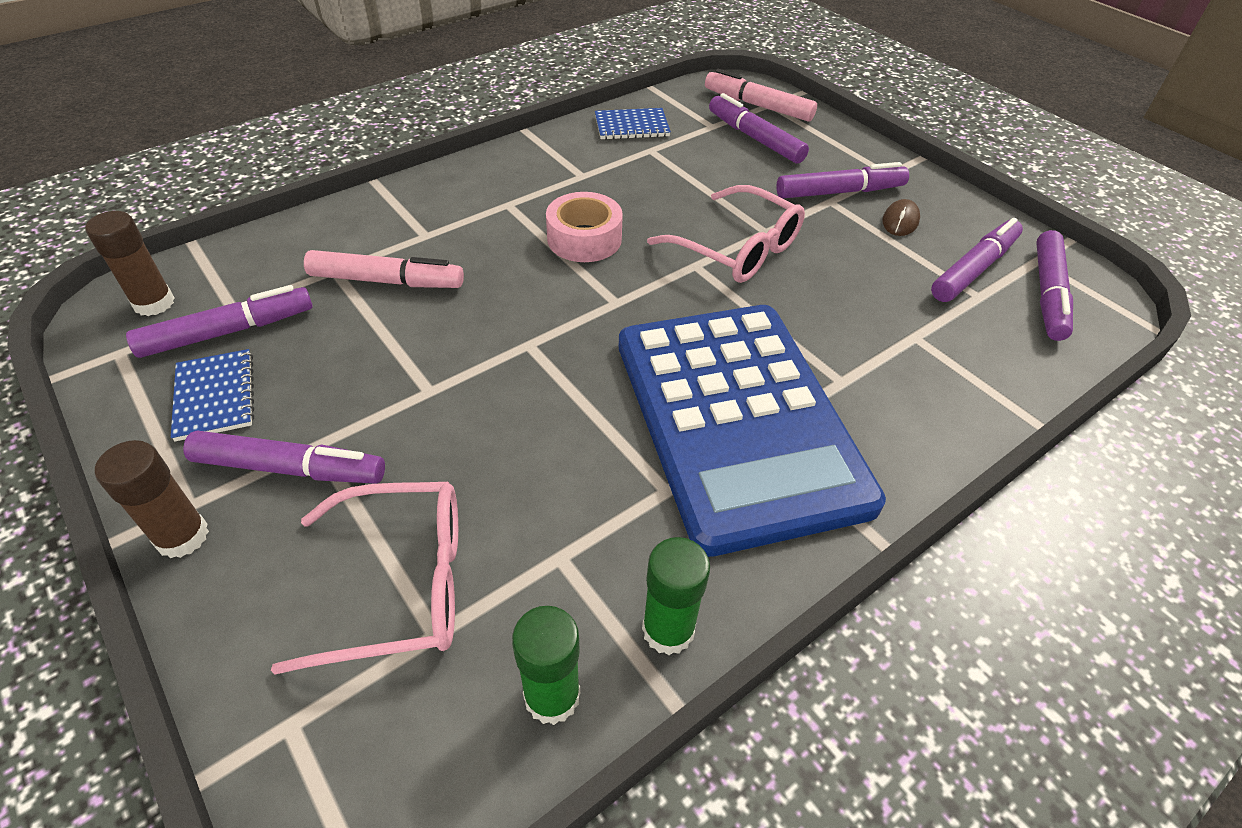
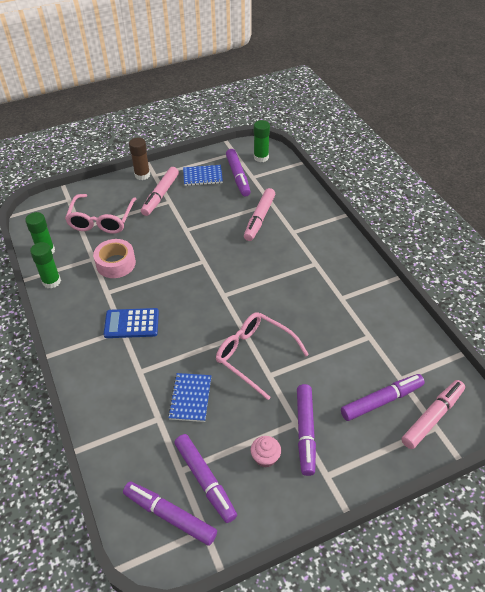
camera: 105 degrees right, 0 degrees up
(154, 303) = (261, 157): brown glue stick -> green glue stick
(289, 468) = (161, 195): purple marker -> pink marker
(584, 239) = (278, 290): pink tape -> pink tape (116, 263)
(631, 126) = (400, 331): blue notebook -> blue notebook (190, 398)
(737, 249) = (255, 356): pink glasses -> pink glasses turned 75 degrees clockwise
(738, 420) = (131, 323): blue calculator -> blue calculator, size x0.41
(900, 221) = (265, 457): brown mouse -> pink cupcake

